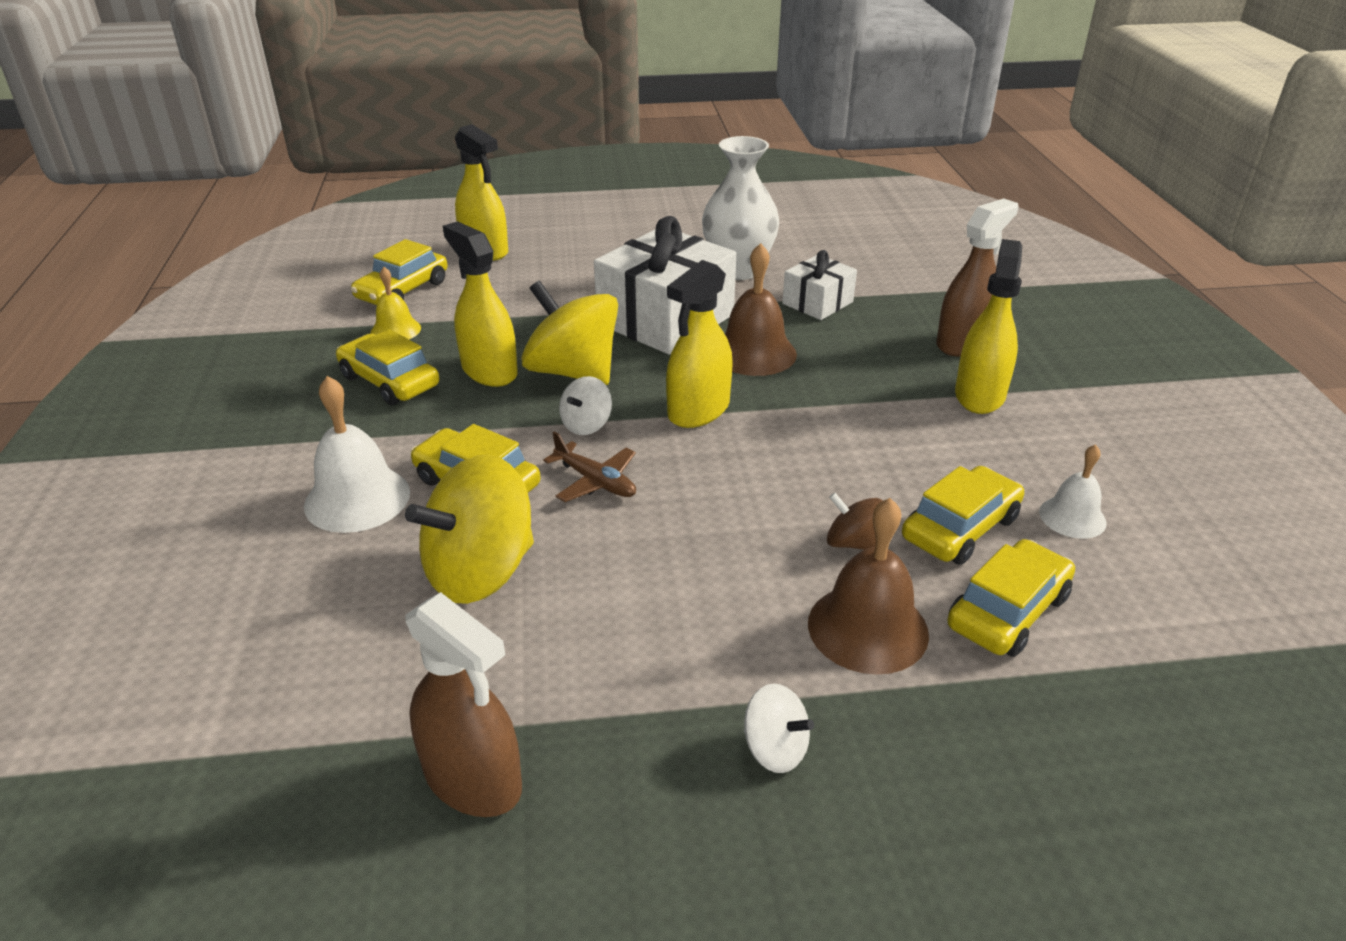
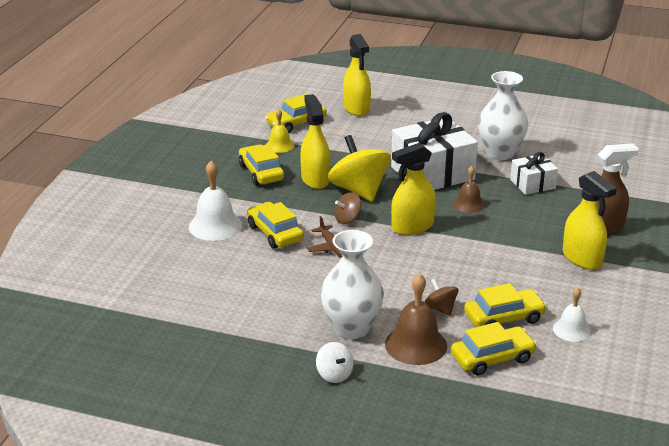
camera: 25 degrees right, 5 degrees down
(473, 779) = (203, 346): brown spray bottle -> none
(480, 571) = (253, 272): yellow spinning top -> none
(586, 425) = (347, 219): white spinning top -> brown spinning top
(735, 632) = (351, 328): none -> white vase
(754, 353) = (469, 204): brown bell -> brown bell, size x0.61
(979, 395) = (582, 258): yellow spray bottle -> yellow spray bottle turned 105 degrees clockwise

